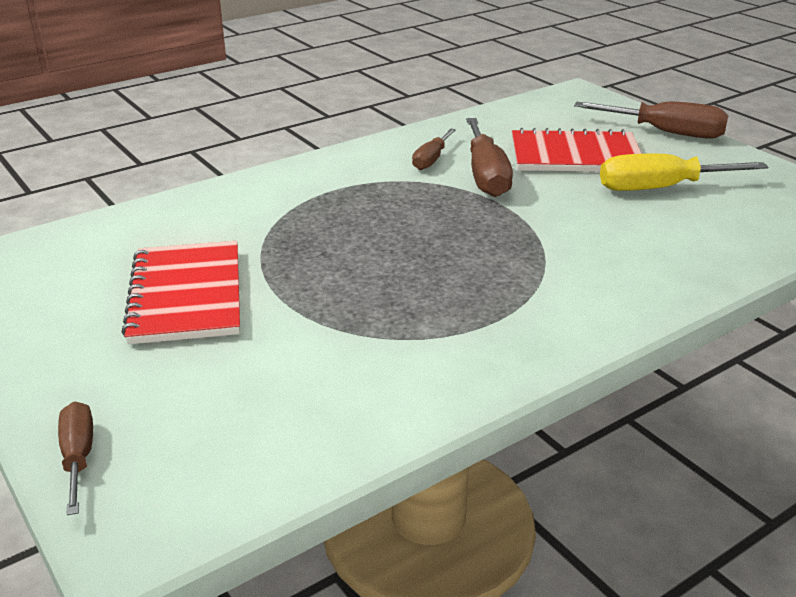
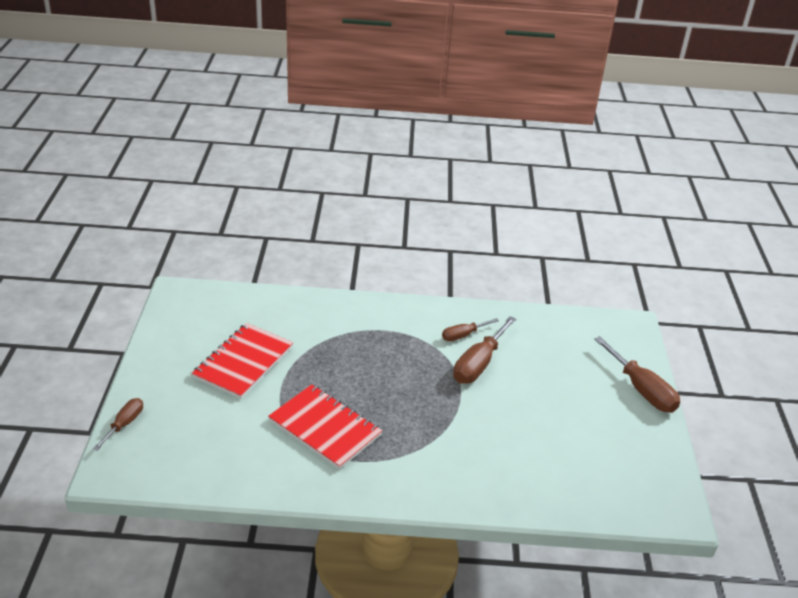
camera: 35 degrees right, 5 degrees up
(575, 155) = (553, 377): red notebook -> red notebook (325, 428)
(660, 188) = (570, 429): yellow screwdriver -> none

